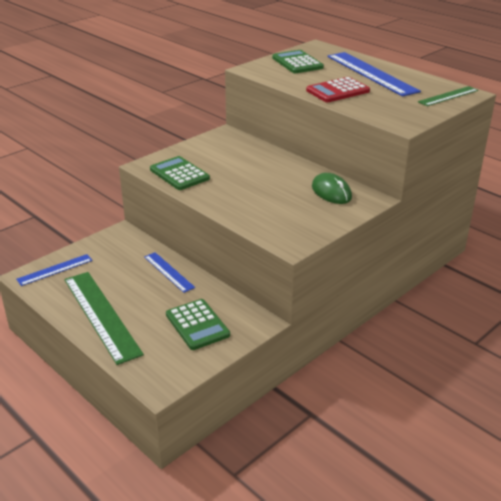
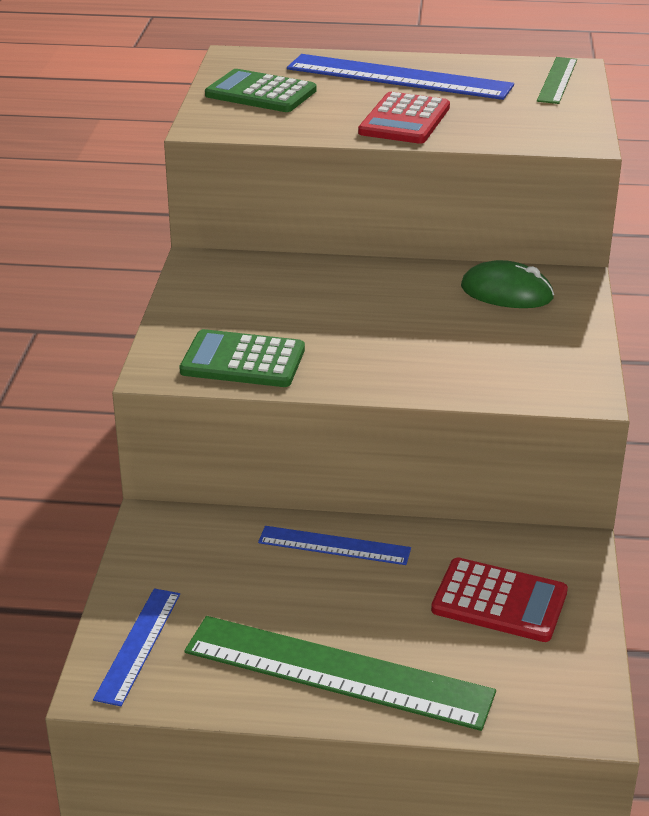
camera: 40 degrees left, 0 degrees up
(197, 325) = (499, 601): green calculator -> red calculator

